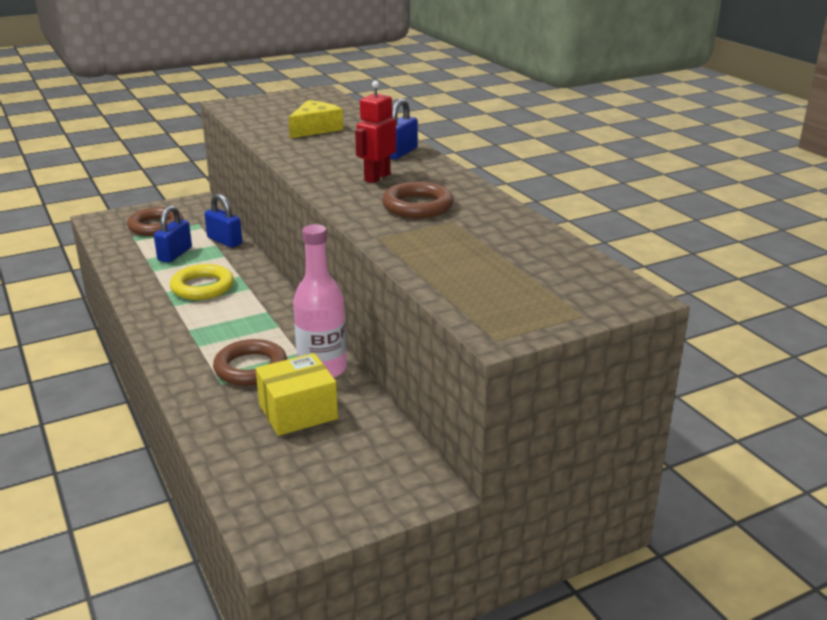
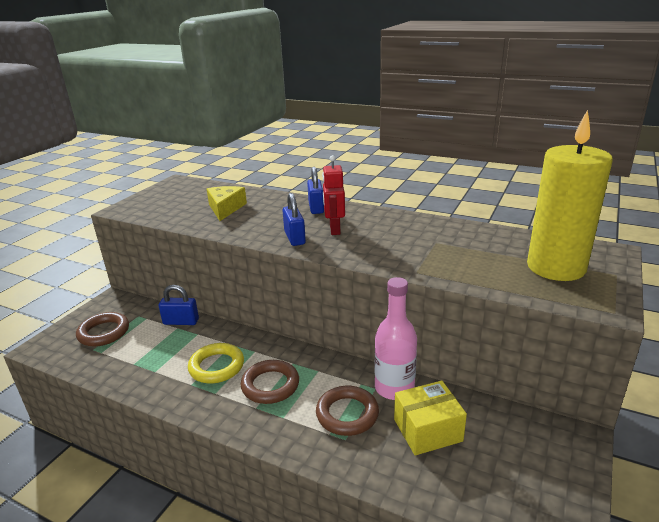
camera: 35 degrees left, 0 degrees up
(175, 254) = (154, 349): blue padlock -> blue padlock (294, 238)
(298, 412) = (427, 430): yellow box -> yellow box turned 45 degrees clockwise
(417, 206) = (397, 240): brown ring -> brown ring (270, 385)
(528, 284) = (556, 267): none -> yellow candle

